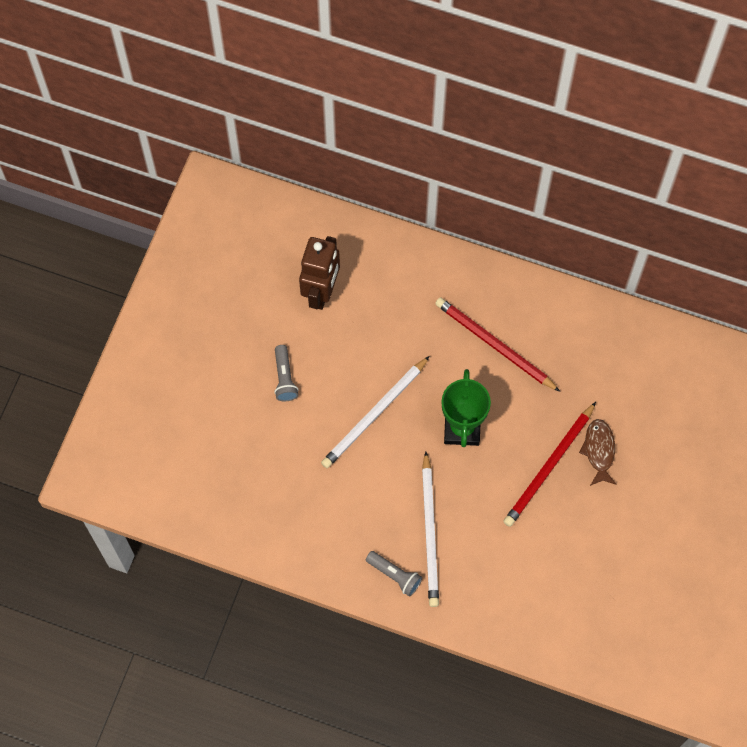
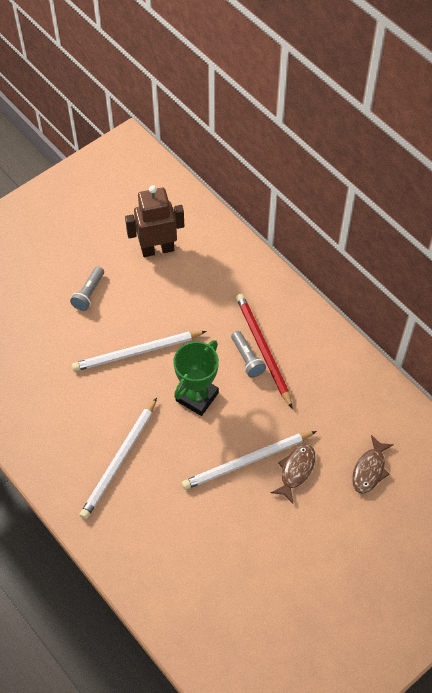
camera: 30 degrees right, 10 degrees down
(321, 292) = (157, 249): brown robot -> brown robot turned 150 degrees counterclockwise
(395, 575) = (70, 477): grey flashlight -> grey flashlight (247, 359)
(549, 467) = (247, 461): red pencil -> white pencil
(664, 412) = (369, 470): none -> brown fish

